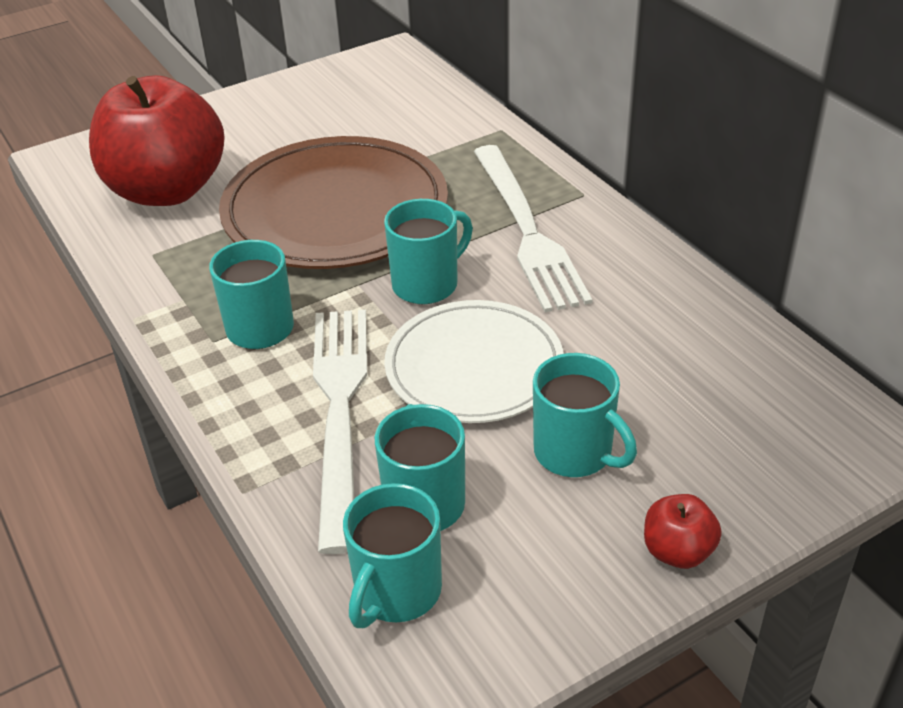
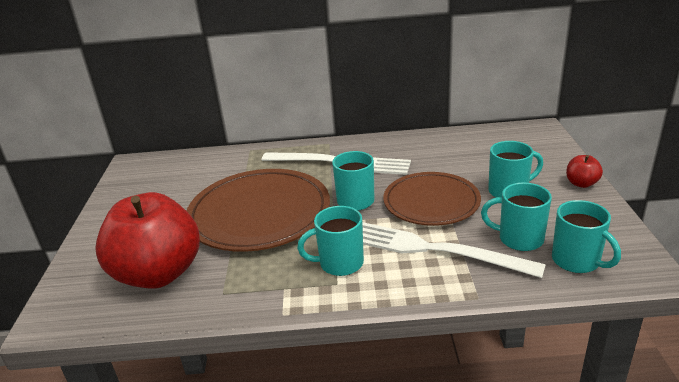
camera: 60 degrees left, 10 degrees down
(474, 367) = (431, 202): white plate -> brown plate

